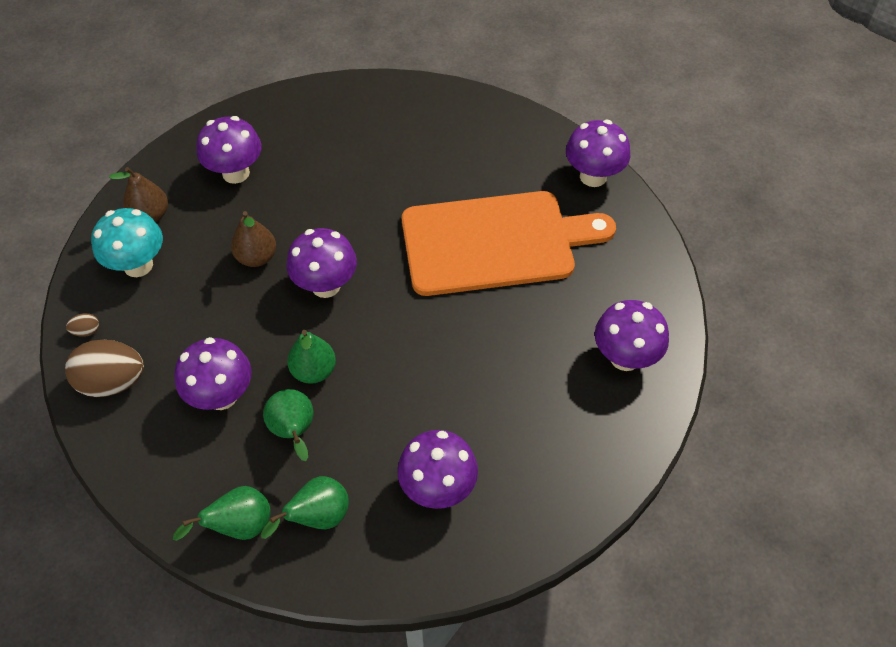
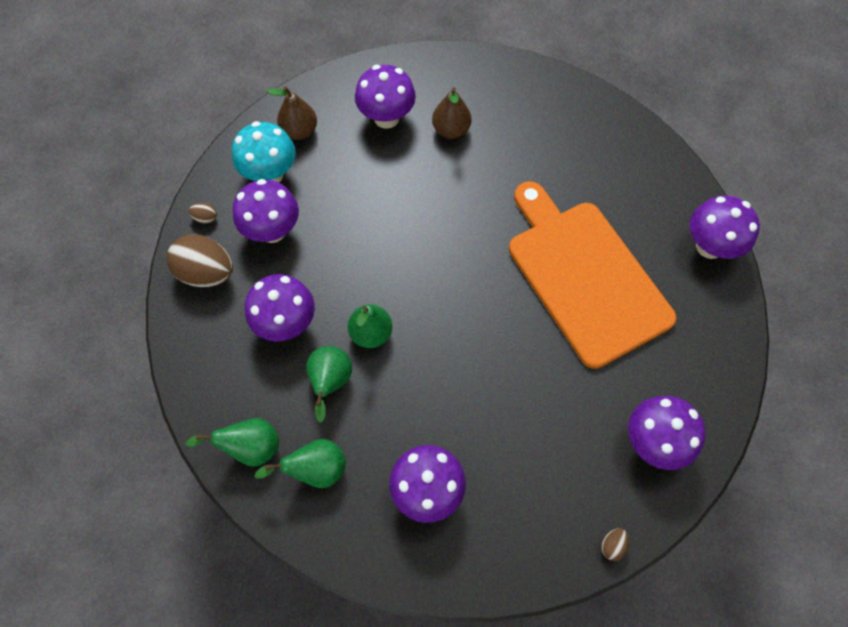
camera: 25 degrees right, 10 degrees up
(257, 257) = (369, 206): brown pear -> brown pear (451, 130)
(325, 285) = (416, 257): purple mushroom -> purple mushroom (272, 230)
(495, 242) = (584, 276): orange cutting board -> orange cutting board turned 135 degrees counterclockwise
(632, 460) = (612, 545): none -> brown egg

